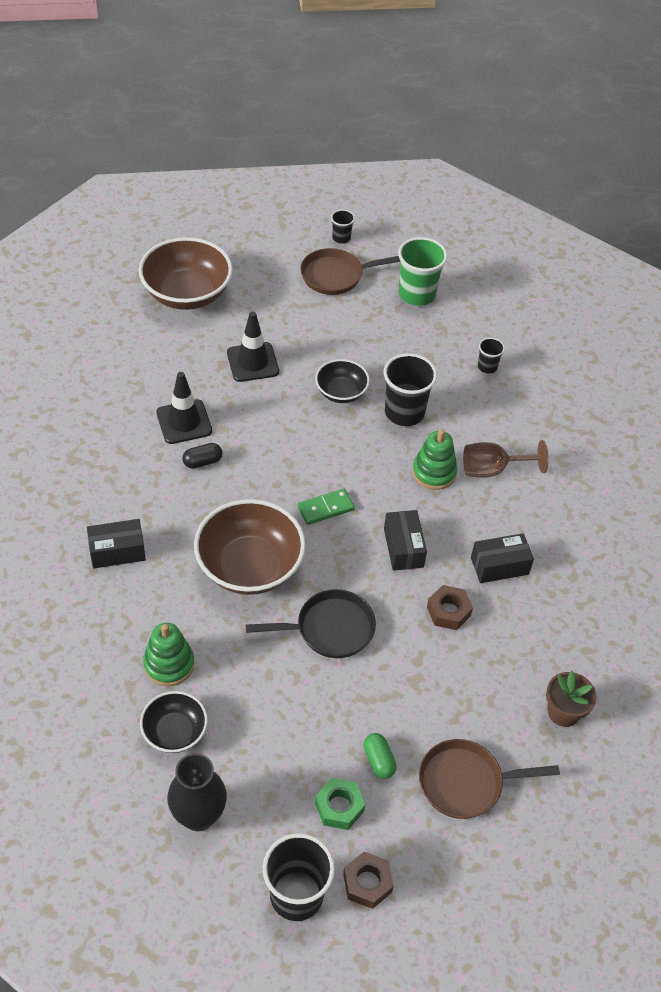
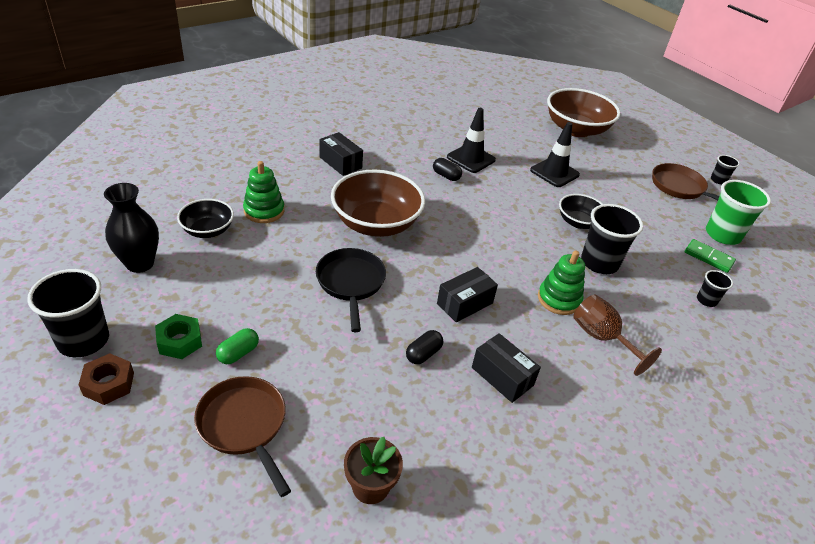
camera: 60 degrees right, 10 degrees down
(325, 508) = (462, 246): green domino -> green domino (708, 257)
(330, 629) = (351, 283): black pan -> black pan turned 150 degrees counterclockwise
(448, 611) = (423, 354): brown nut -> black capsule

